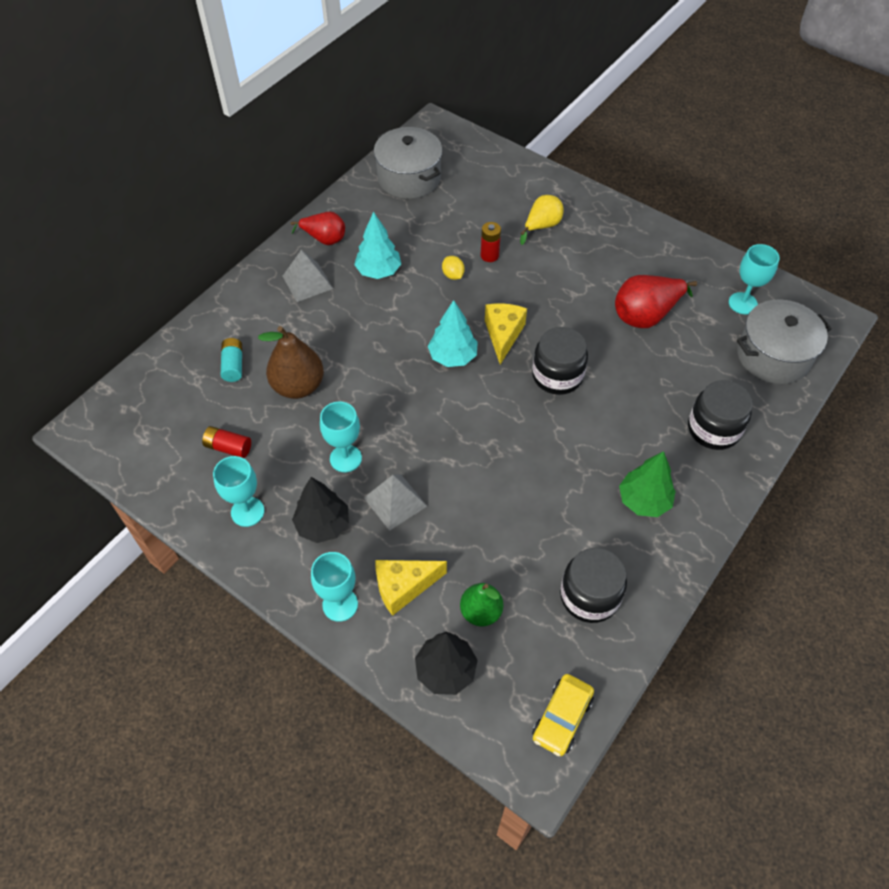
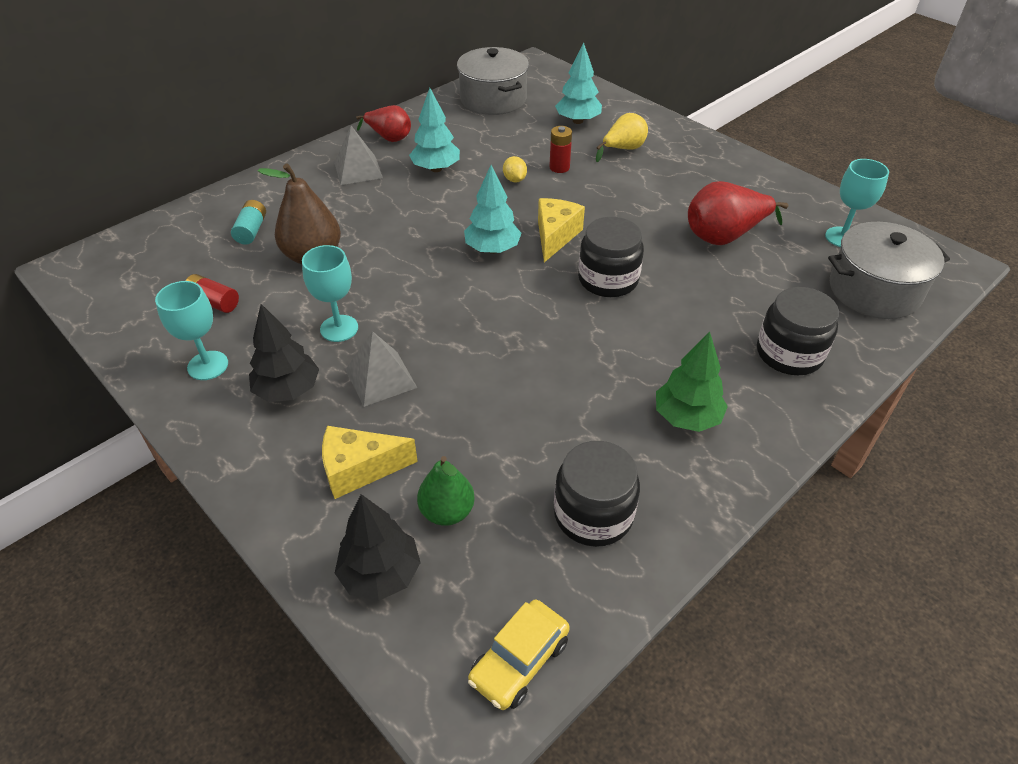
camera: 10 degrees right, 10 degrees down
(340, 604) = (275, 477): turquoise goblet -> none
(494, 196) = (578, 121): none -> turquoise tree

